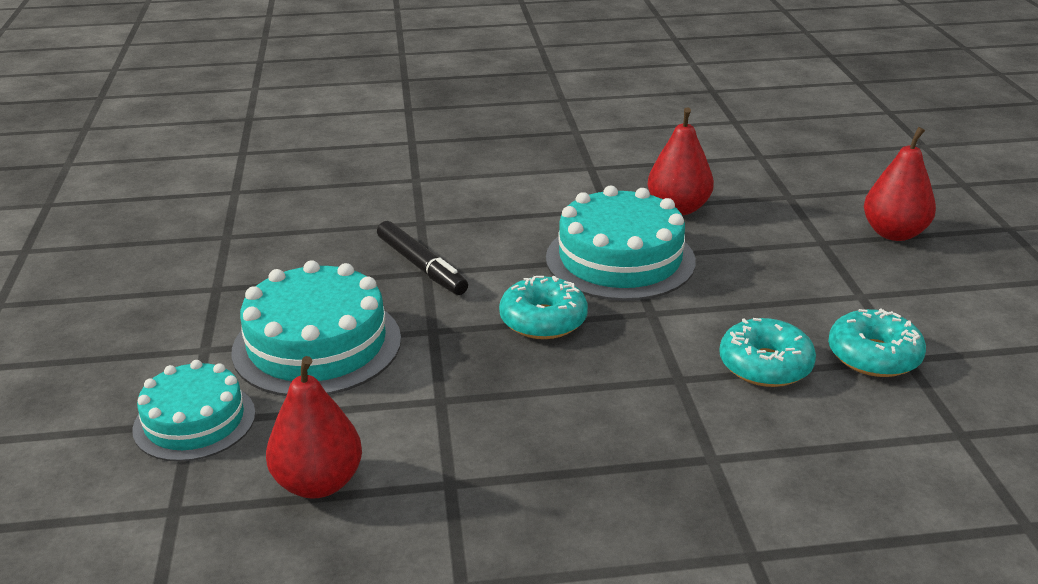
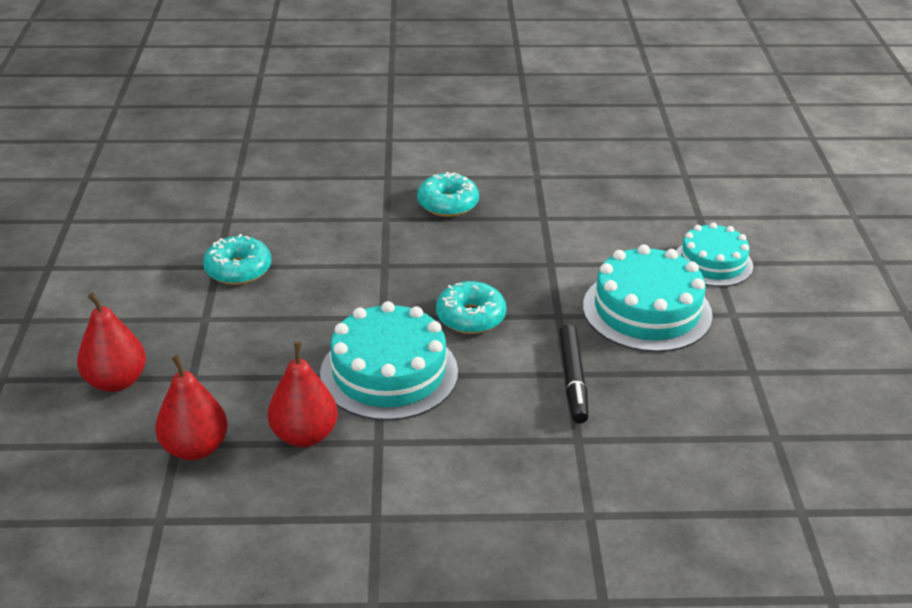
camera: 175 degrees left, 5 degrees up
(318, 483) = (620, 223): red pear -> red pear (195, 448)
(421, 266) = (572, 380): black marker -> black marker turned 150 degrees counterclockwise
(765, 365) = (319, 269): turquoise donut -> turquoise donut (447, 204)

